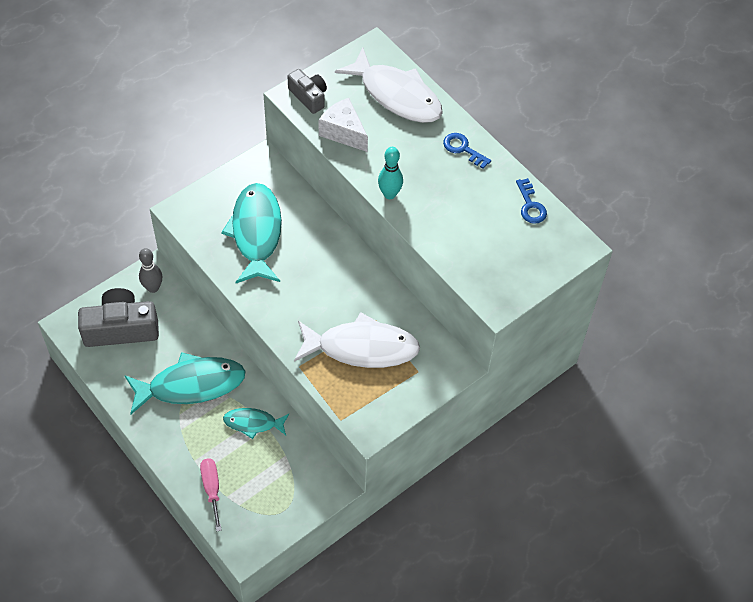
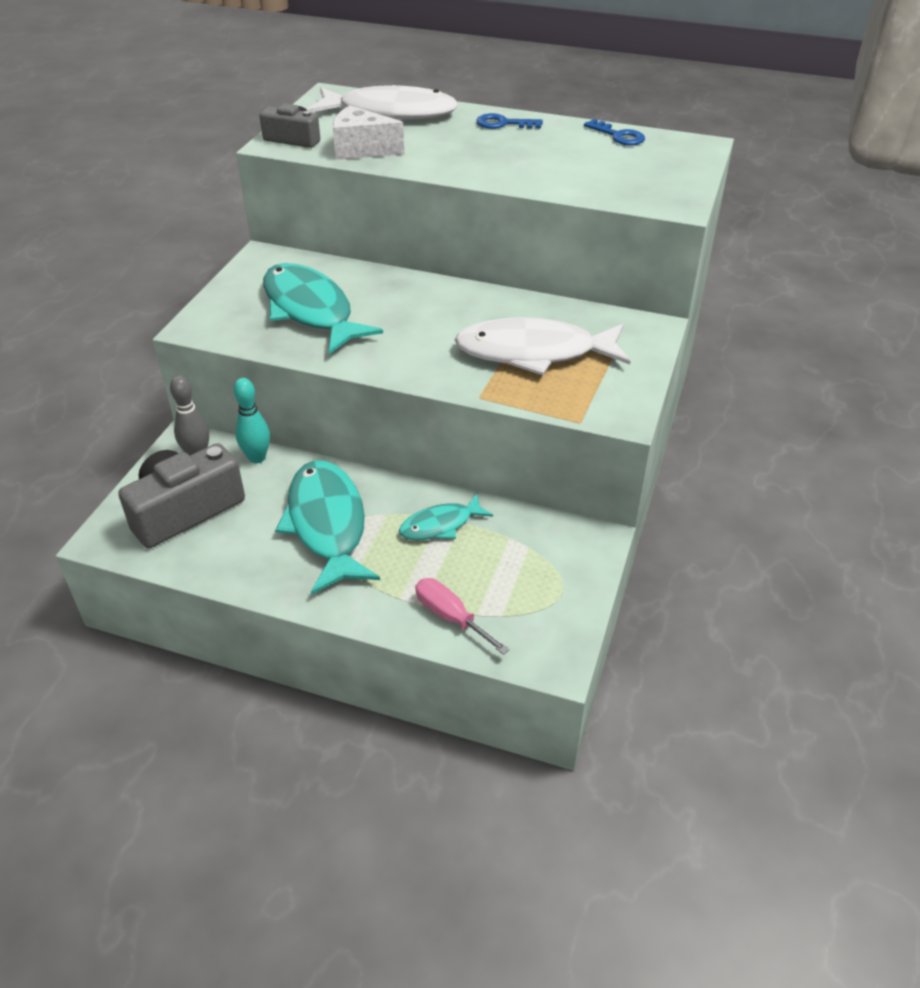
camera: 30 degrees left, 15 degrees down
(191, 385) = (327, 524): turquoise fish -> turquoise fish turned 60 degrees counterclockwise
(362, 347) = (534, 352): white fish -> white fish turned 150 degrees counterclockwise
(389, 194) = (464, 172): turquoise bowling pin -> turquoise bowling pin (257, 458)

